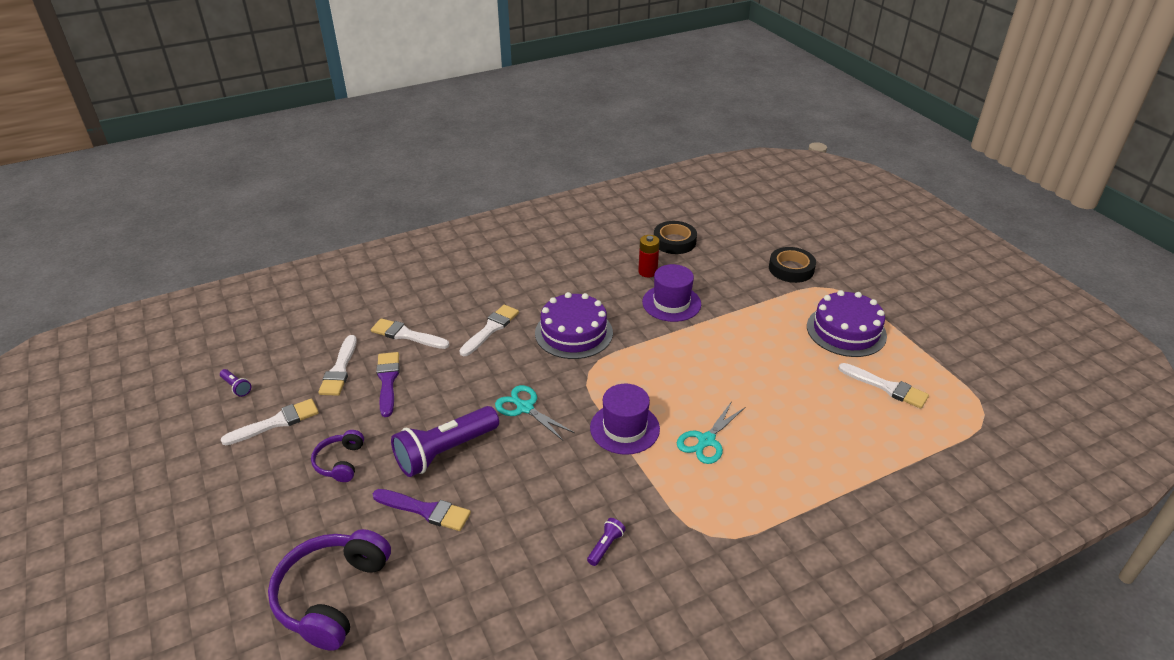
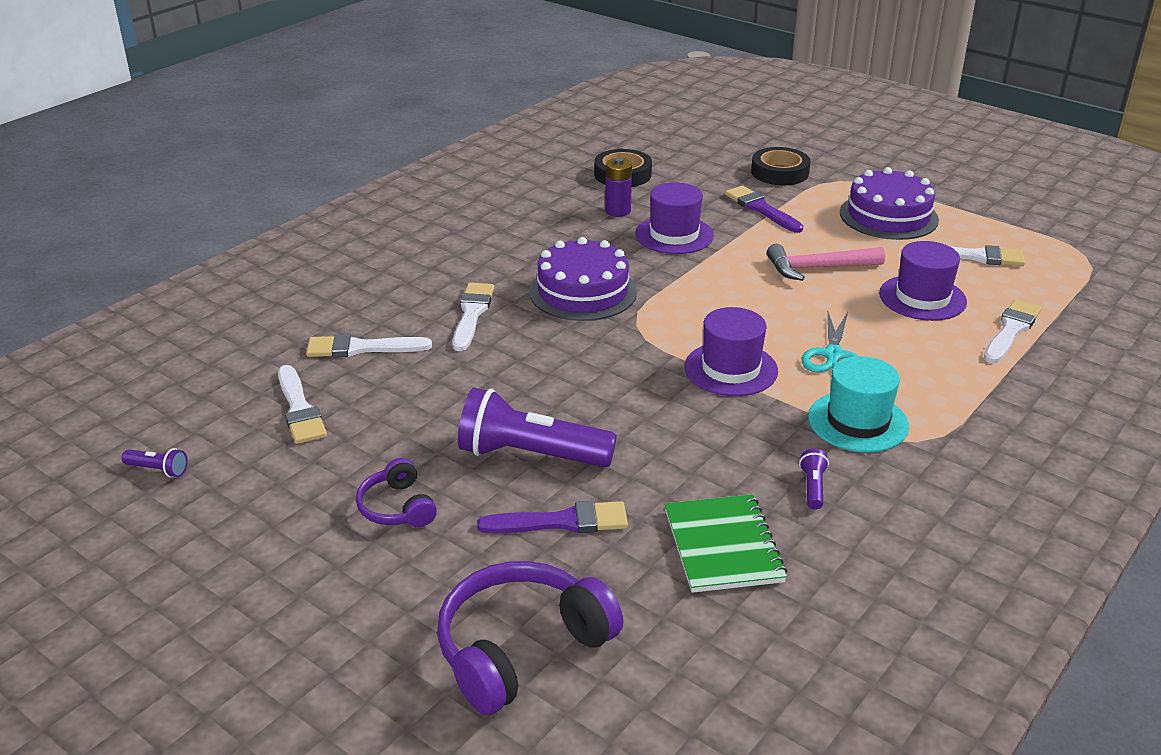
camera: 25 degrees left, 5 degrees down
(276, 422) = (260, 492): white brush -> white brush (1011, 330)
(332, 595) = (521, 649): purple headphones -> purple headphones turned 60 degrees clockwise
(388, 381) = (381, 403): purple brush -> purple brush (761, 209)
(445, 451) = (530, 455): purple flashlight -> purple flashlight turned 75 degrees clockwise
(510, 569) = (723, 546): none -> green notebook
(525, 408) = (592, 382): turquoise scissors -> none
(647, 272) = (618, 211): red battery -> purple battery
(680, 503) = (858, 422): none -> turquoise hat
(754, 362) = (817, 268): none -> pink hammer
(814, 412) = (922, 298): none -> purple hat

